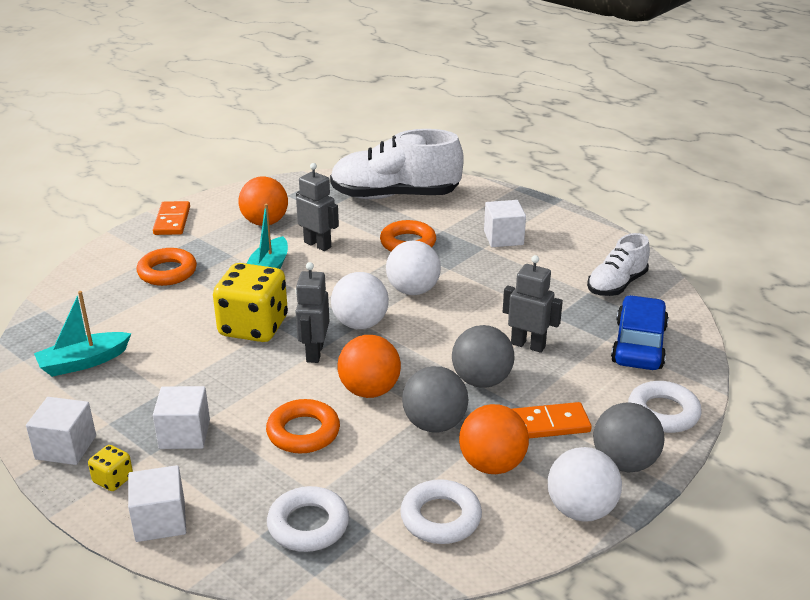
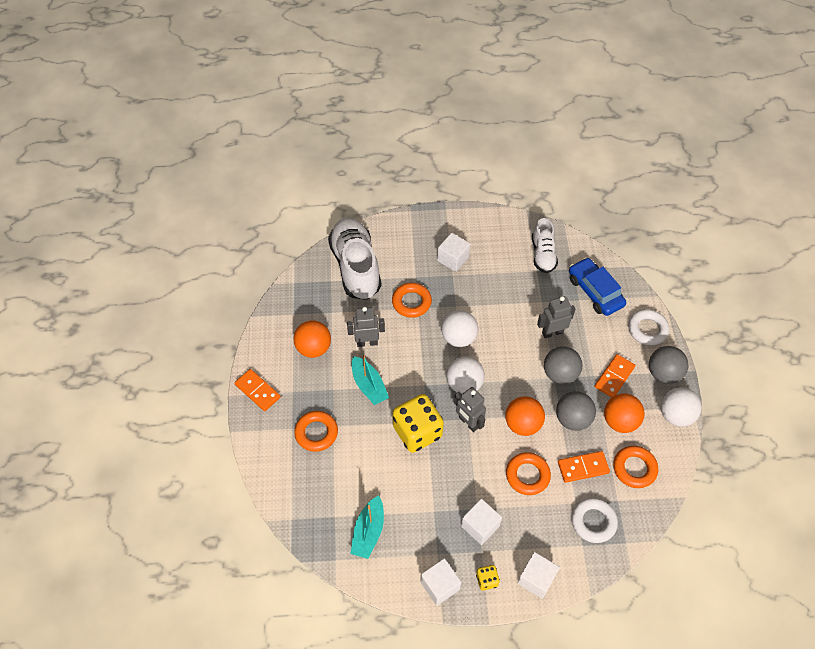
camera: 45 degrees left, 25 degrees up
(377, 471) = (583, 467): none -> orange domino
(395, 196) = (356, 267): white shoe -> white shoe turned 120 degrees clockwise
(440, 518) = (634, 468): white ring -> orange ring

